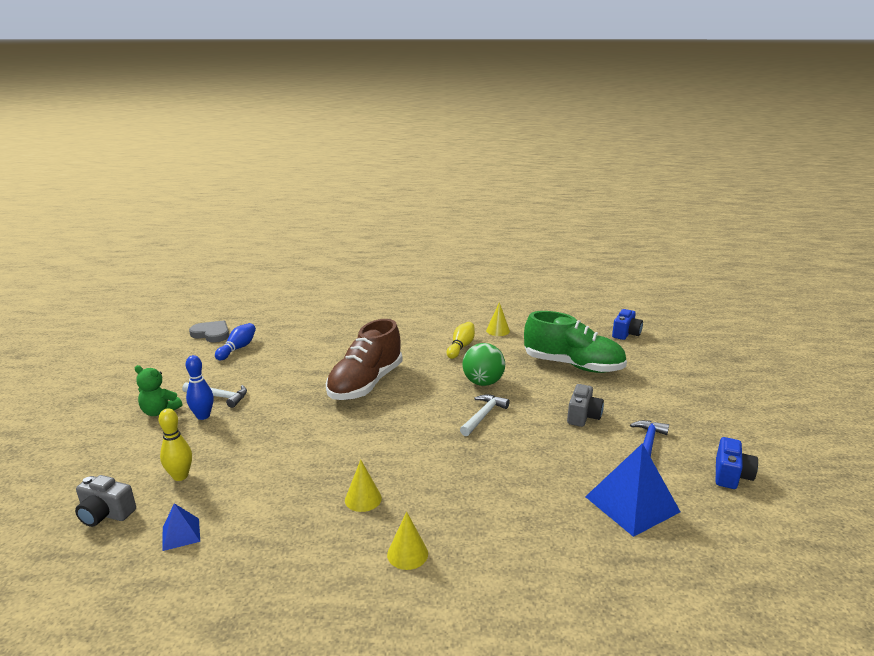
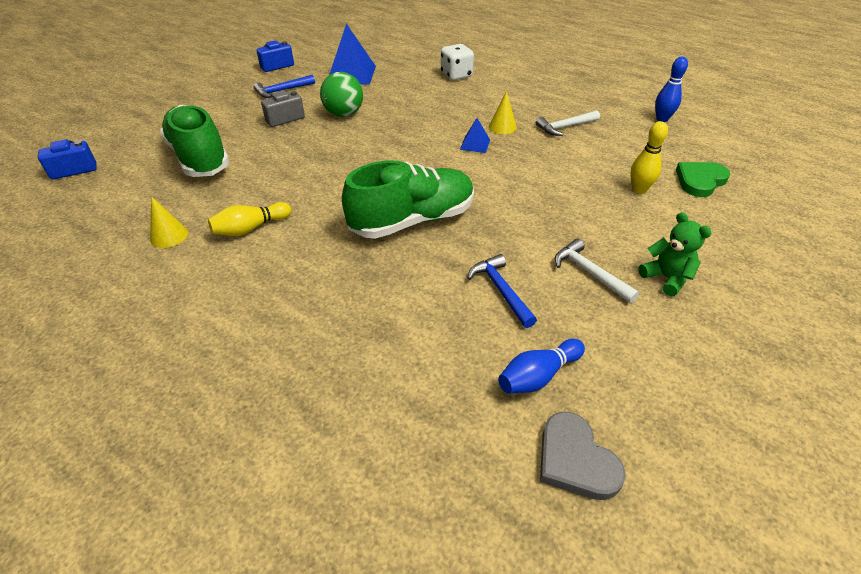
camera: 145 degrees left, 20 degrees up
(106, 514) = (700, 181): grey camera -> green heart
(181, 534) = (638, 149): blue pyramid -> blue pyramid (475, 144)
(203, 416) = (612, 249): blue bowling pin -> blue bowling pin (662, 119)
(276, 370) = (501, 290): none -> blue hammer
(366, 384) = (412, 220): brown shoe -> green shoe
(407, 554) = (498, 96): yellow cone -> none
(483, 382) = (303, 174): green ball -> green ball (344, 114)
(483, 416) = (351, 146): white hammer -> white hammer (565, 127)
(506, 573) = (456, 75): none -> white dice

